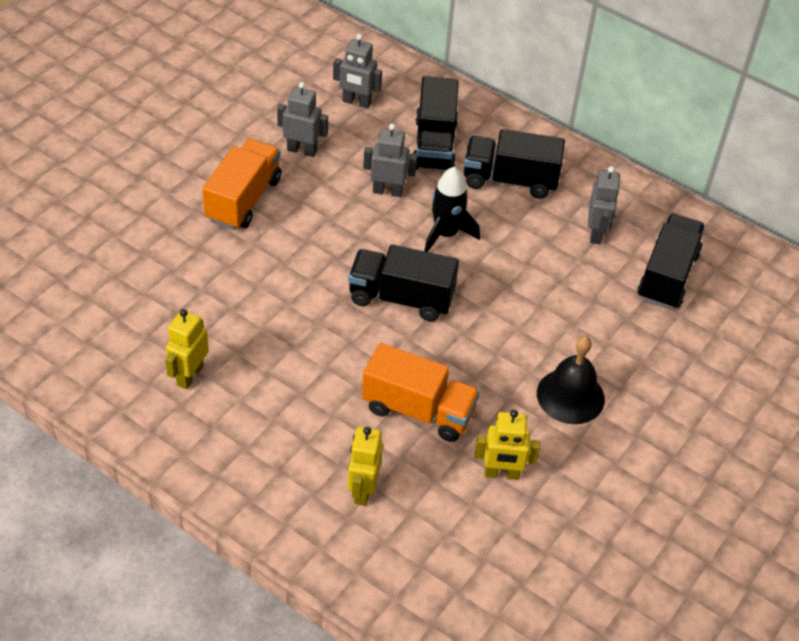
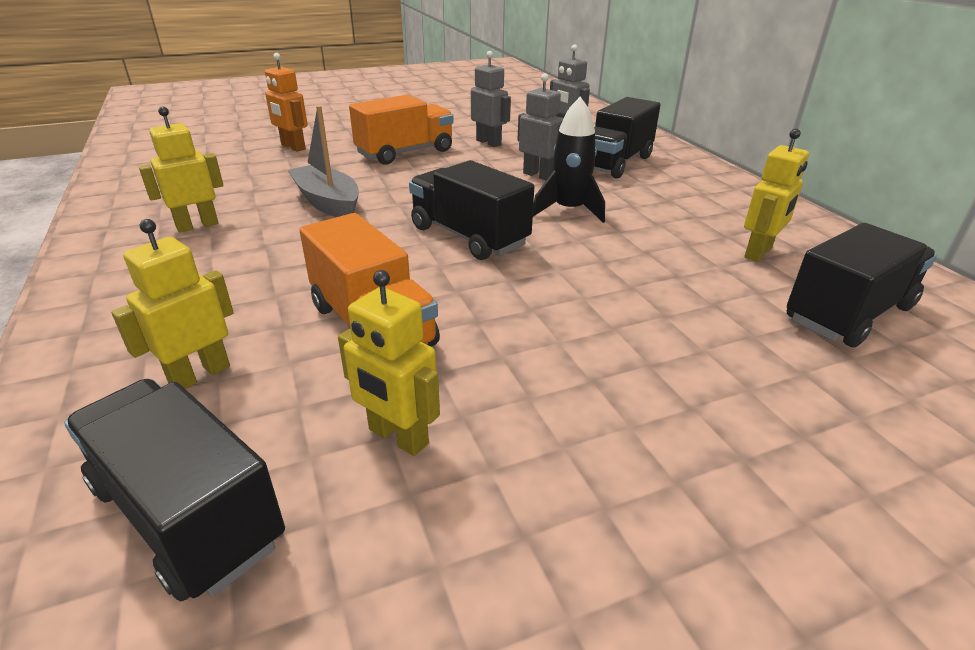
camera: 35 degrees right, 15 degrees down
(128, 232) = (293, 147): none -> orange robot
(257, 303) = (328, 203): none -> grey boat
(510, 180) = (677, 196): black truck -> black truck (188, 514)
(570, 396) = (597, 386): black bell -> none
(596, 233) = (758, 253): grey robot -> yellow robot

